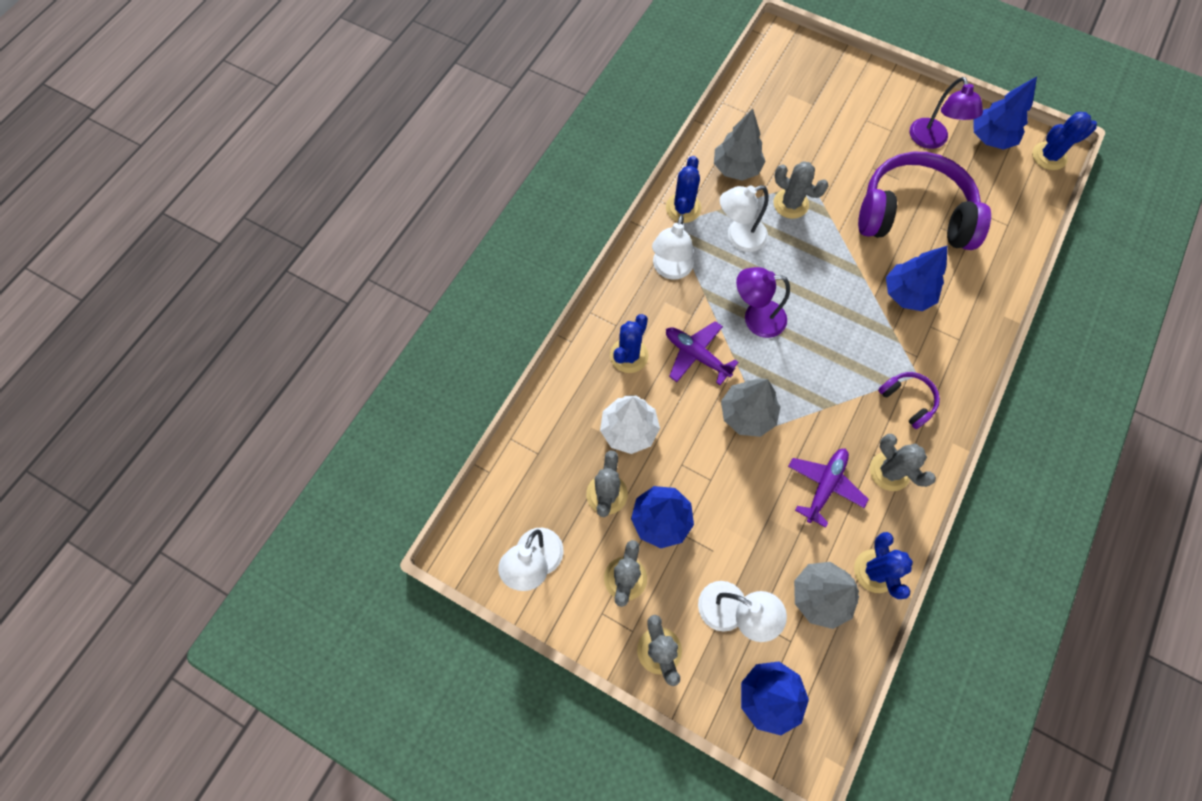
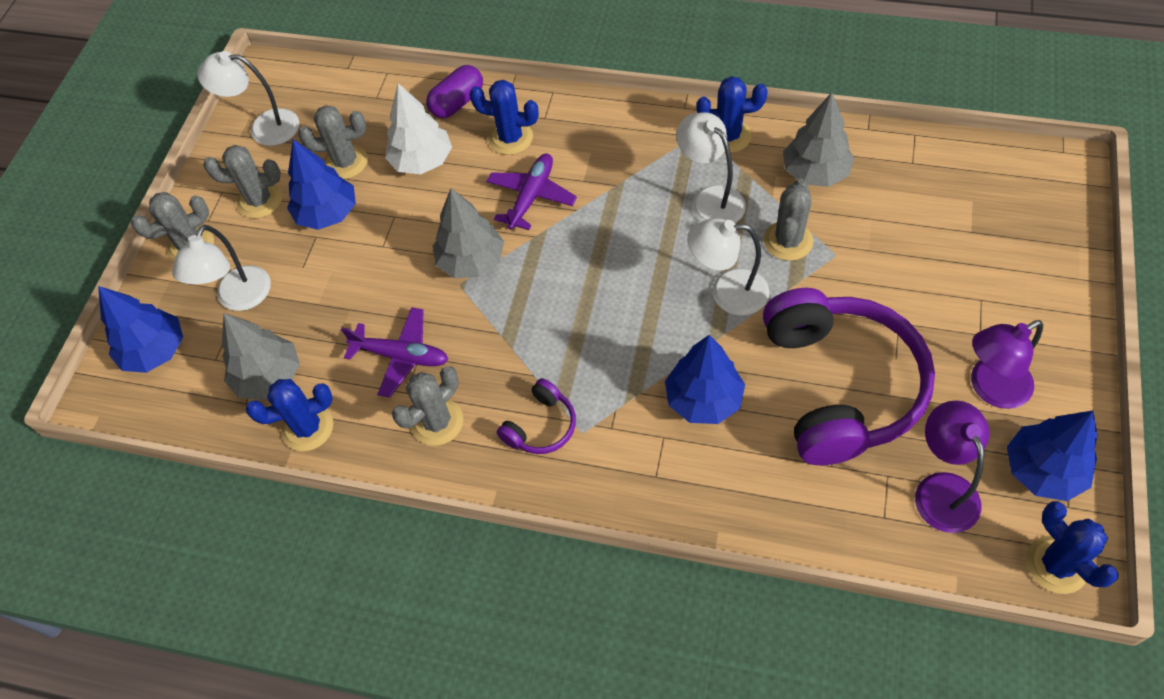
camera: 80 degrees right, 10 degrees down
(572, 387) = (457, 103): none -> purple capsule
(670, 270) = (636, 146): white lamp -> white lamp (727, 292)
(755, 318) = (601, 241): purple lamp -> purple lamp (941, 489)

